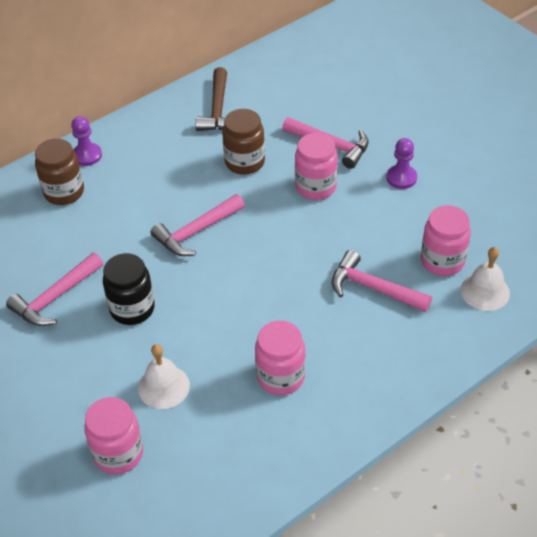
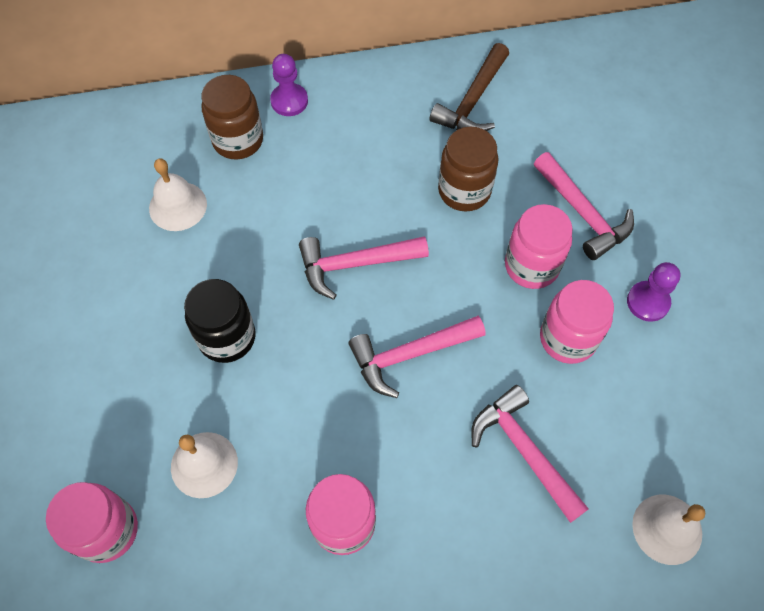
camera: 25 degrees right, 15 degrees up
(44, 247) = (178, 206): none -> white bell
(55, 298) = (153, 280): pink hammer -> pink hammer (410, 355)
(442, 261) = (635, 454): pink jar -> pink jar (567, 338)

